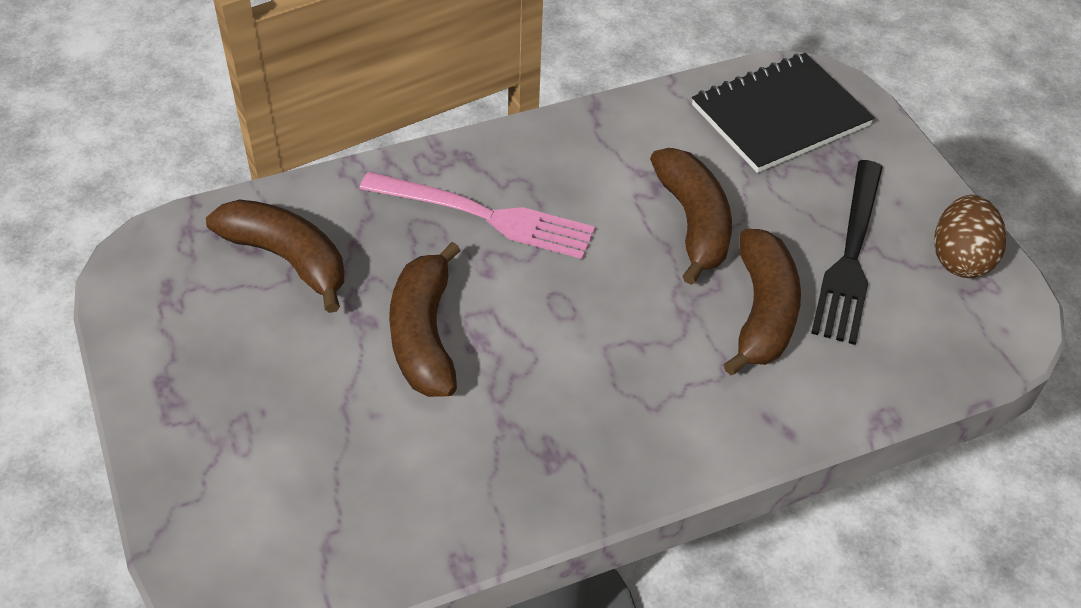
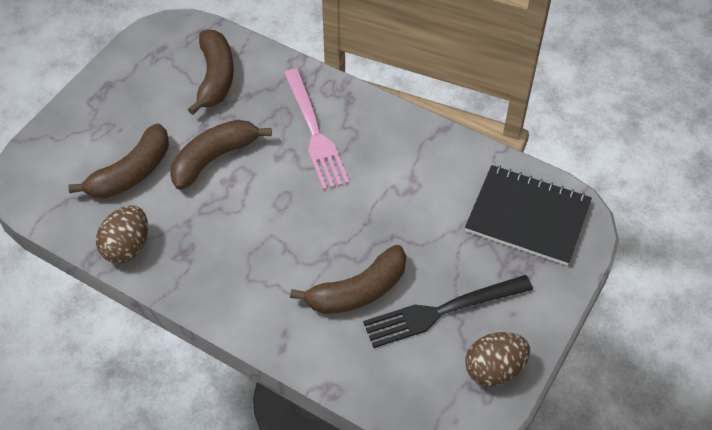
camera: 55 degrees right, 5 degrees up
(482, 514) = (127, 246): none -> brown egg
(692, 223) = (396, 223): brown banana -> brown banana (131, 173)

